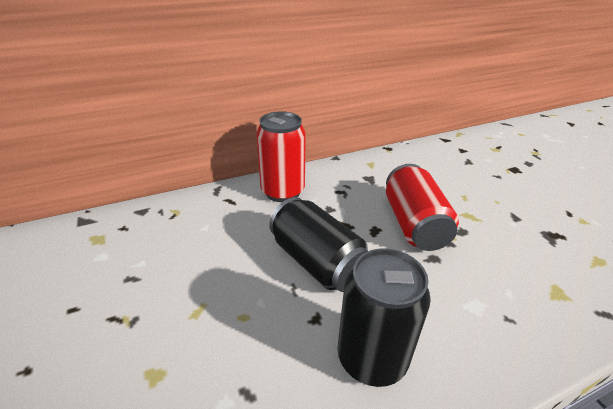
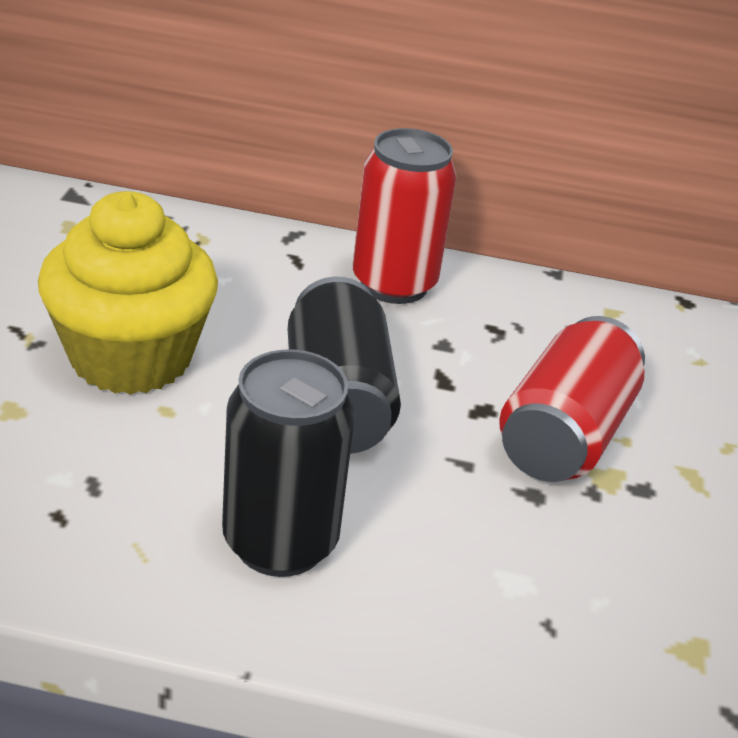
camera: 30 degrees right, 0 degrees up
(197, 297) = (131, 357): none -> yellow cupcake

